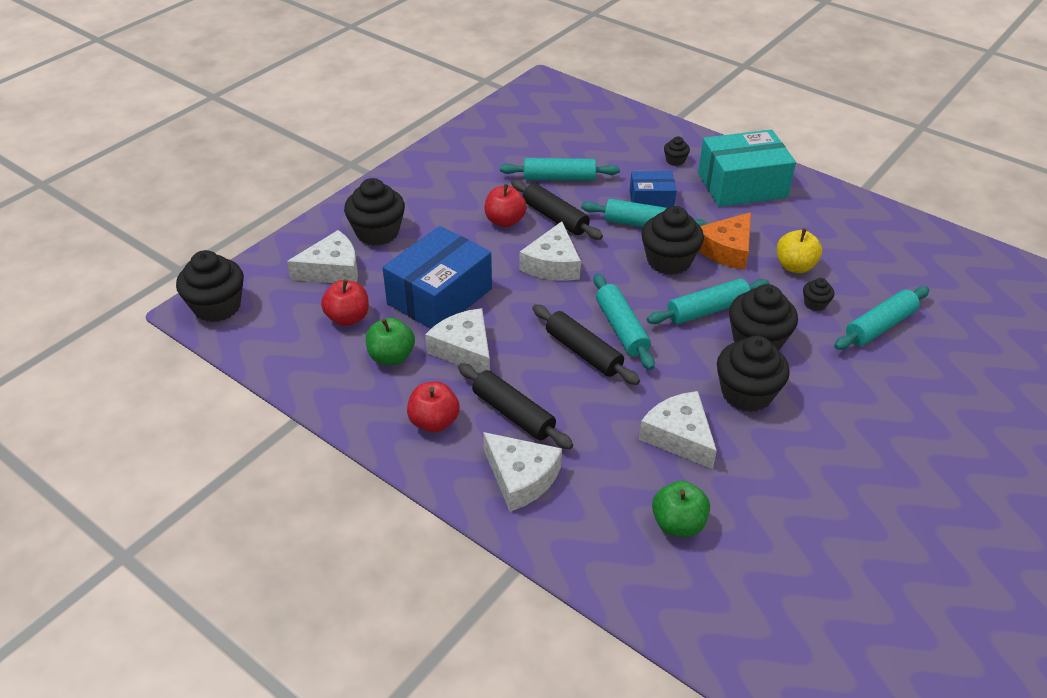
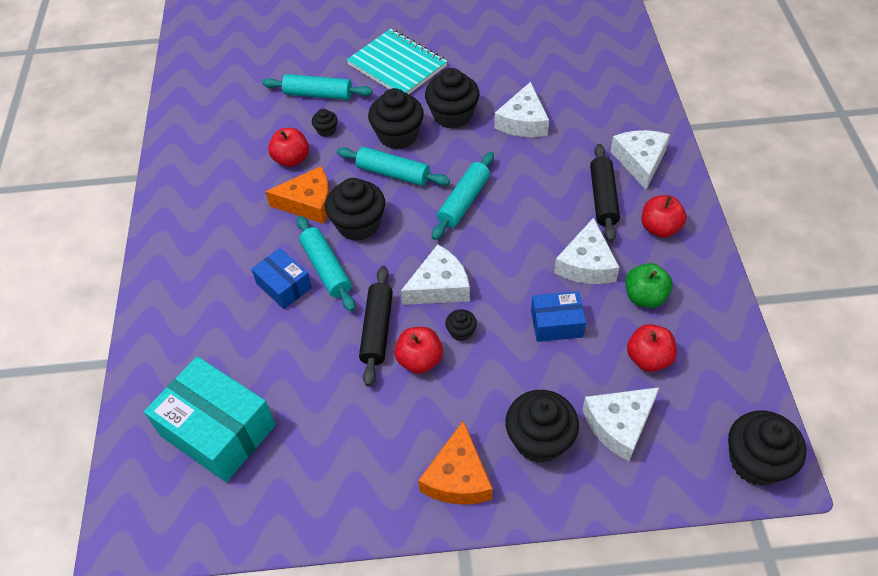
camera: 130 degrees left, 10 degrees up
(332, 269) = (619, 425): white cheese -> white cheese turned 60 degrees counterclockwise
(407, 190) = (458, 477): none -> orange cheese
(440, 296) = (556, 323): blue box -> blue box, size x0.55
(559, 178) = (313, 372): turquoise rolling pin -> none
(583, 352) = (510, 204): black rolling pin -> none
(675, 160) = (201, 310): black cupcake -> black cupcake (461, 332)
(678, 524) = (582, 88): green apple -> none
(742, 185) = (202, 244): turquoise box -> turquoise box (218, 430)
(795, 266) = (291, 159): yellow apple -> red apple
(877, 405) = (397, 65): none -> turquoise notebook

